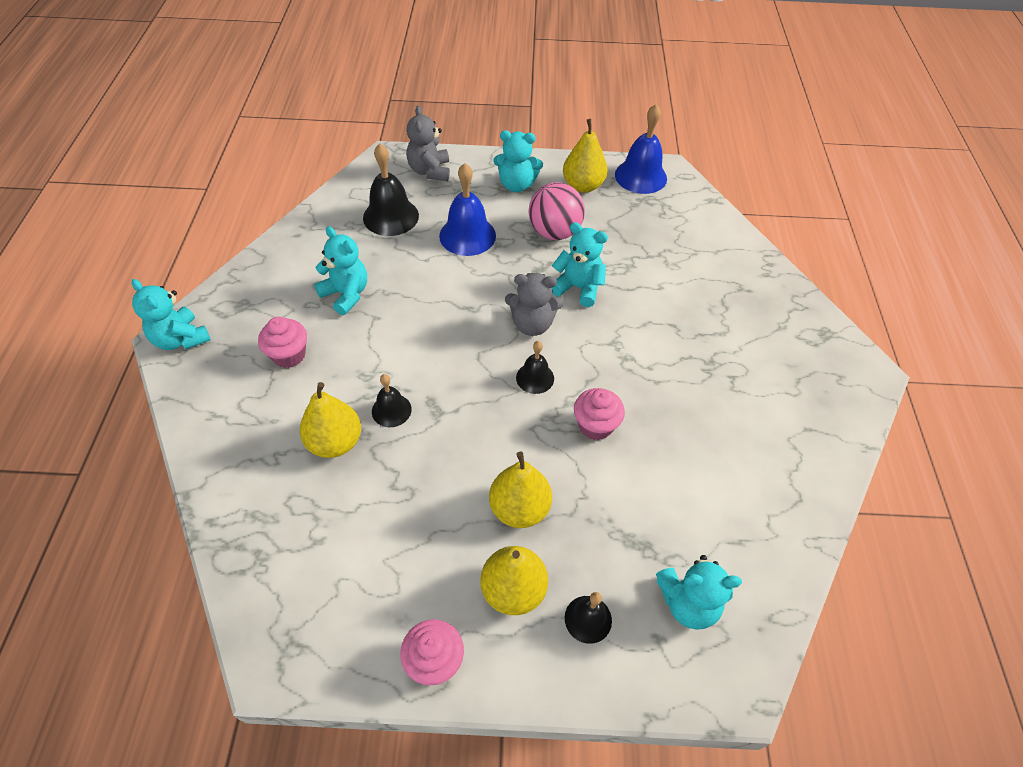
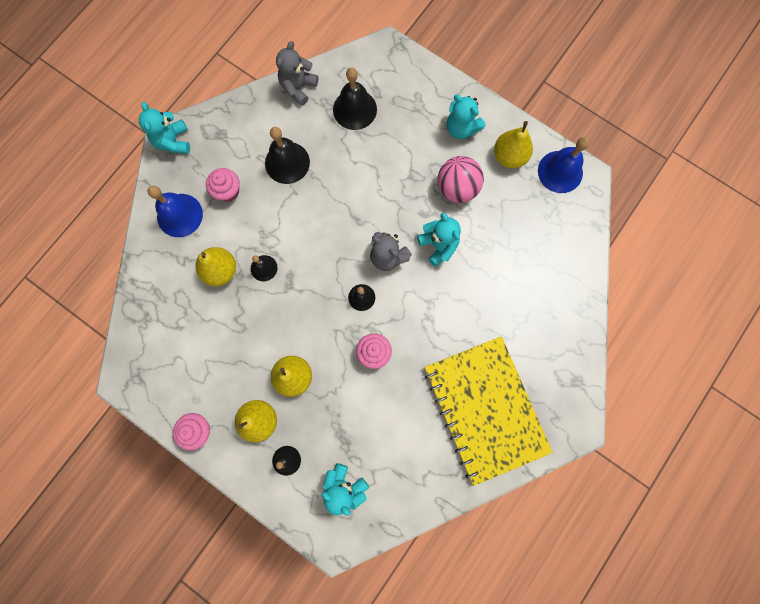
camera: 35 degrees right, 25 degrees up
(346, 294) = (287, 162): turquoise teddy bear -> black bell
(430, 171) = (408, 79): grey teddy bear -> grey teddy bear (298, 87)
(467, 235) = (395, 156): blue bell -> blue bell (179, 215)
(765, 411) = (485, 409): none -> yellow notebook

